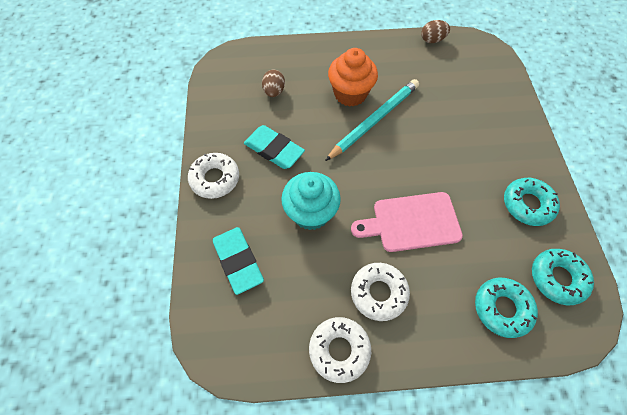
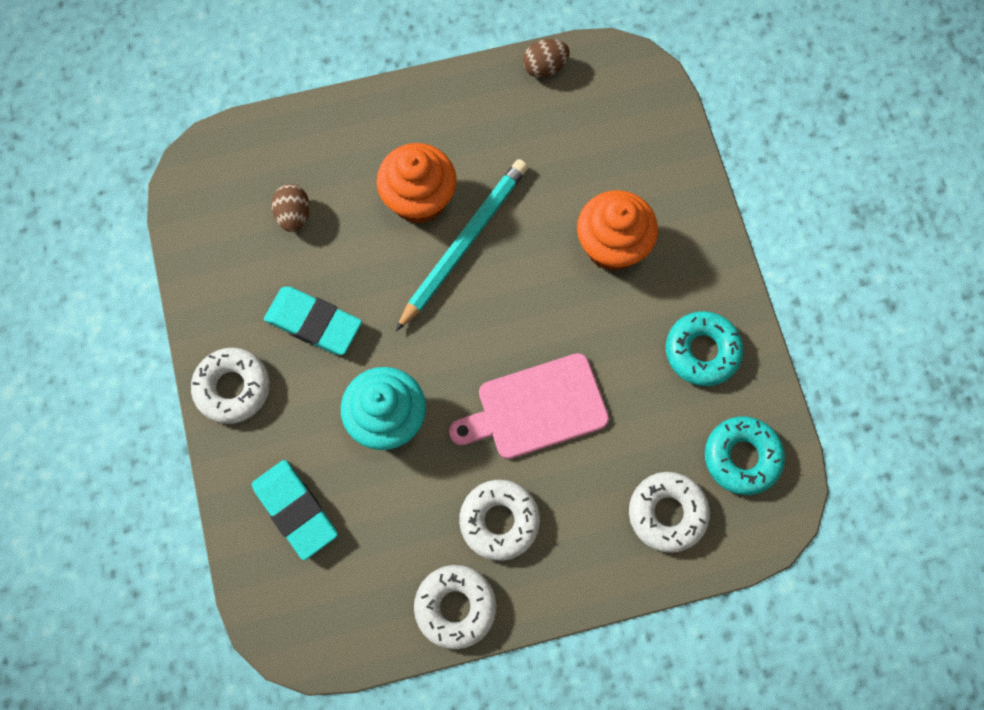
camera: 10 degrees left, 10 degrees up
(468, 135) = (612, 246): none -> orange cupcake
(502, 308) = (667, 513): turquoise donut -> white donut

